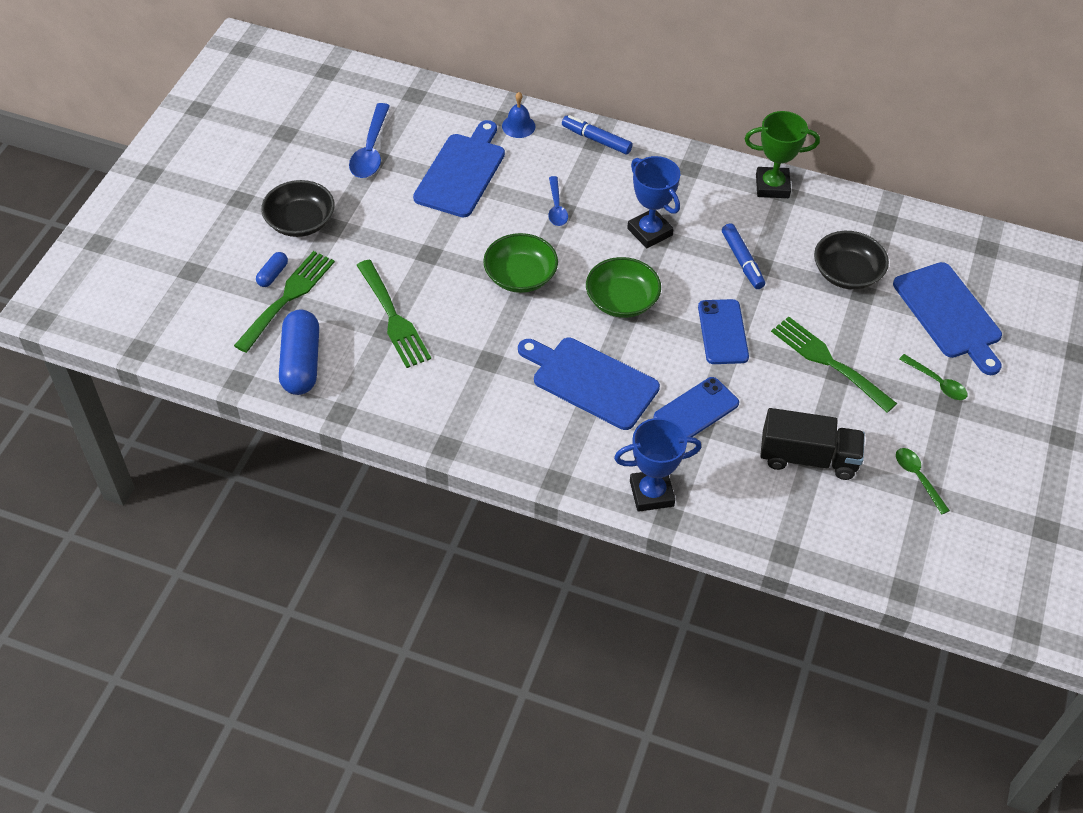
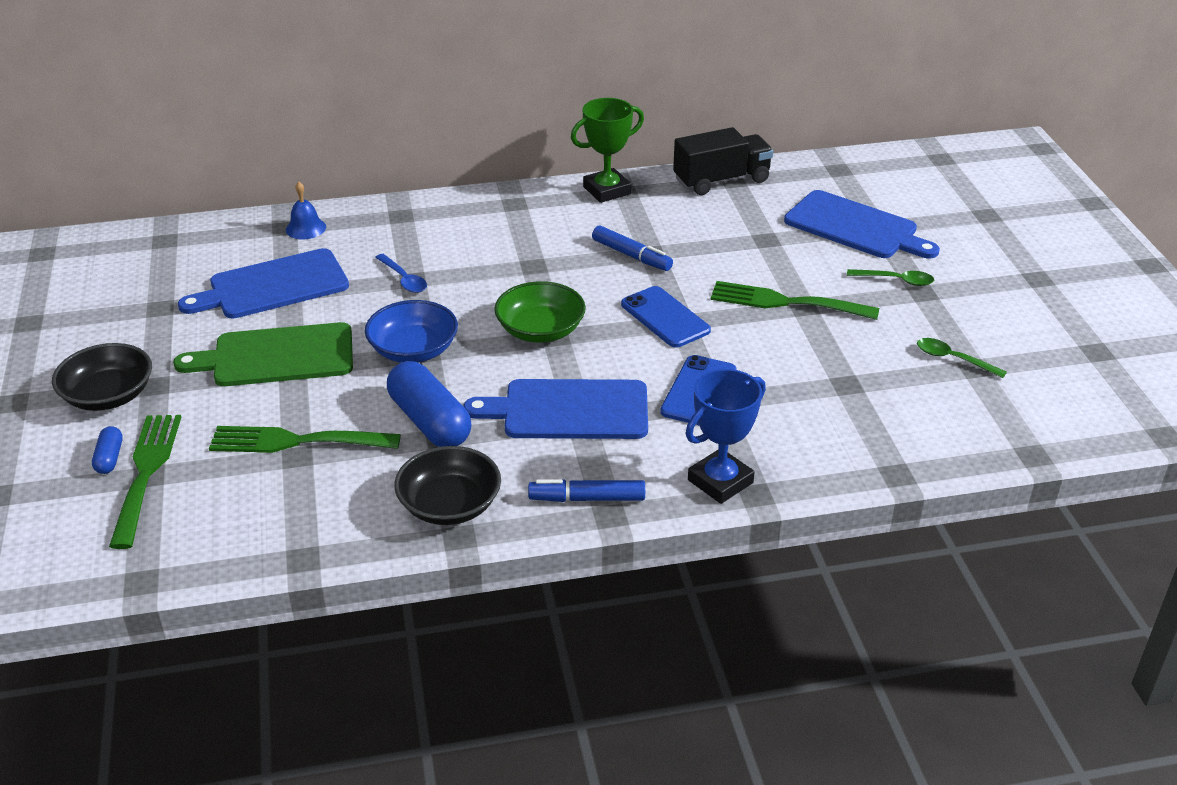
camera: 30 degrees left, 15 degrees down
(301, 363) = (212, 529): blue capsule -> blue capsule (430, 421)
(371, 150) = (149, 303): blue spoon -> none
(393, 318) = (296, 441): green fork -> green fork turned 150 degrees clockwise
(425, 238) = (277, 356): none -> green cutting board
(461, 172) = (273, 286): blue cutting board -> blue cutting board turned 105 degrees counterclockwise
(520, 276) = (413, 350): green bowl -> blue bowl
(596, 140) = (399, 212): blue marker -> blue marker (587, 498)
(649, 232) = (519, 265): blue trophy -> none
(808, 458) = (841, 385): black truck -> black truck (721, 180)
(847, 273) = (737, 230): black bowl -> black bowl (449, 505)

